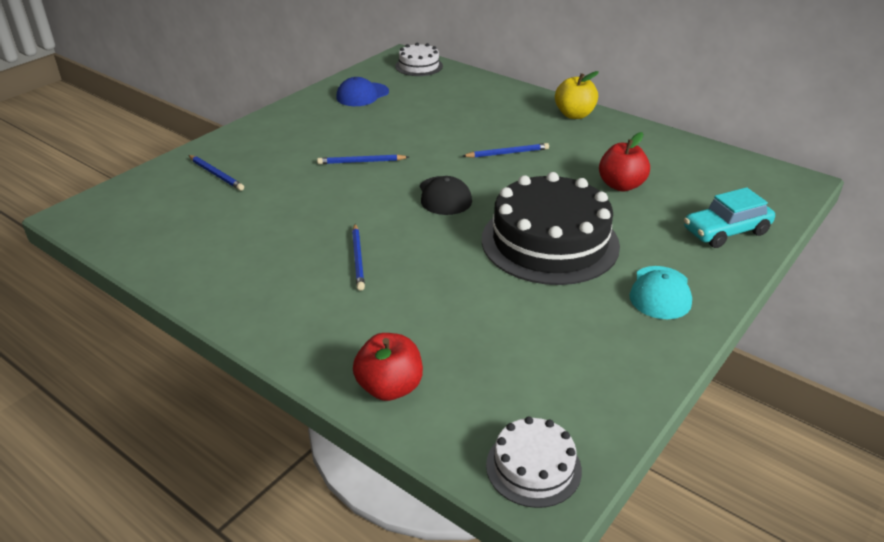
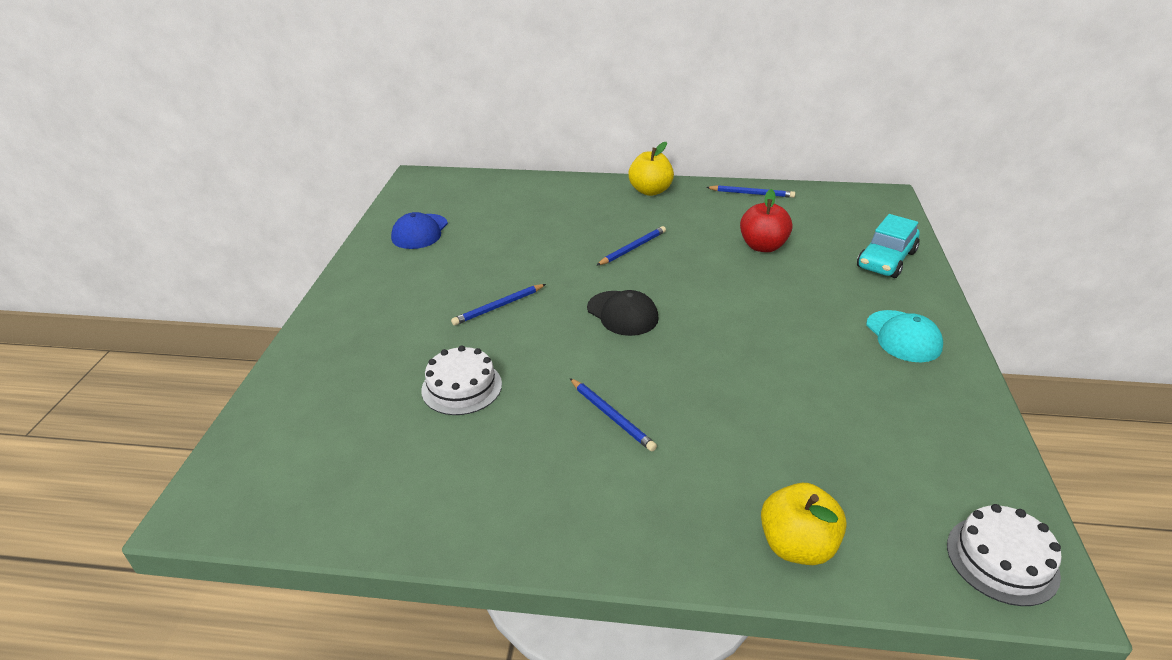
camera: 30 degrees left, 0 degrees up
(216, 174) = (343, 381): blue pencil -> blue pencil (751, 194)
(389, 387) = (797, 546): red apple -> yellow apple
(419, 66) = (448, 183): white cake -> white cake (461, 387)
(550, 242) = (766, 324): black cake -> none

